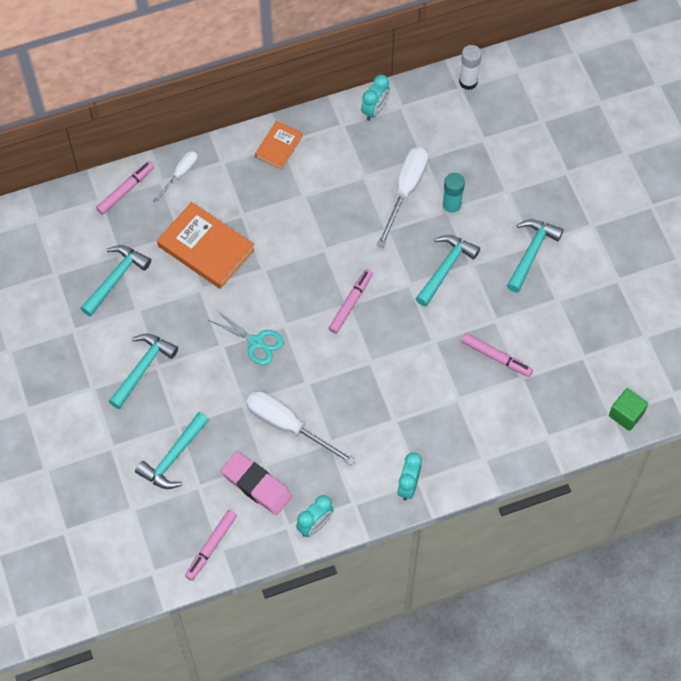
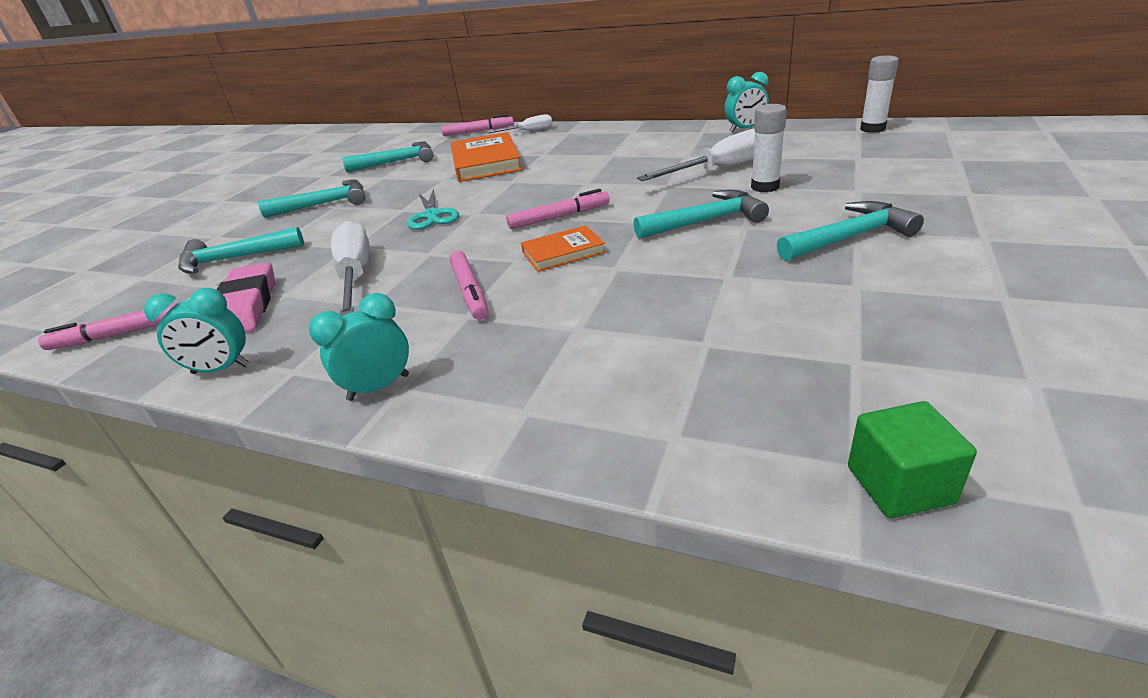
camera: 45 degrees right, 30 degrees down
(279, 146) = (627, 132): orange book -> orange book (563, 252)
(451, 208) = (765, 187): turquoise glue stick -> white glue stick
(496, 357) = (687, 309): pink marker -> pink marker (470, 291)

